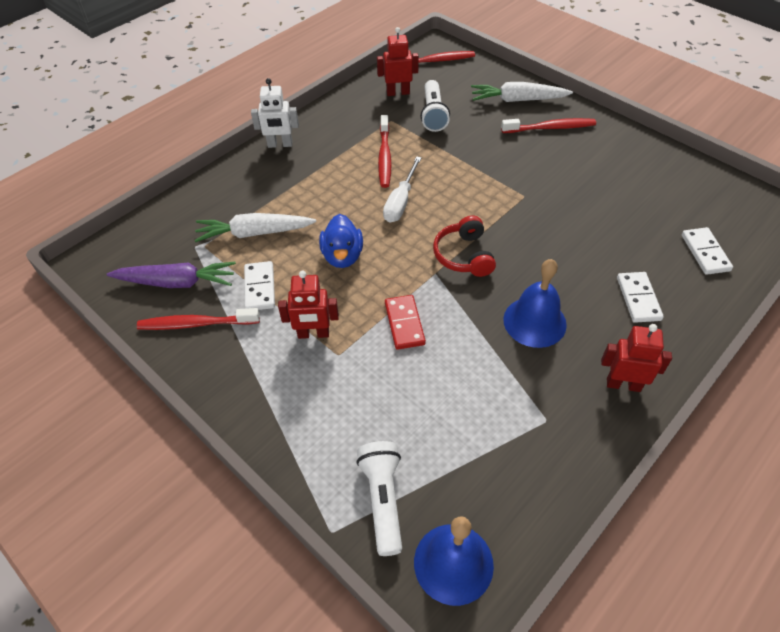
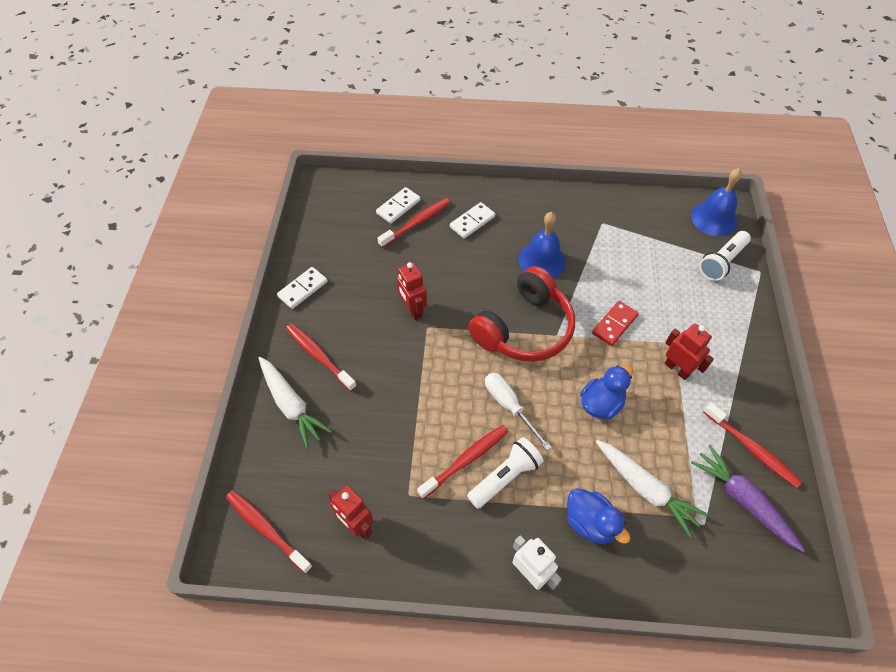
camera: 130 degrees left, 5 degrees up
(259, 288) = (683, 435): white domino -> white domino (303, 289)
(271, 189) = (590, 523): none -> blue duck
(400, 202) = (509, 406): white screwdriver -> white screwdriver turned 105 degrees counterclockwise
(433, 114) = (369, 463): white flashlight -> white flashlight (505, 477)
(464, 255) = (524, 328): red headphones -> red headphones, size x1.73
(623, 384) = (544, 203): red robot -> red robot (412, 310)
(668, 254) = (416, 223): none -> red toothbrush

